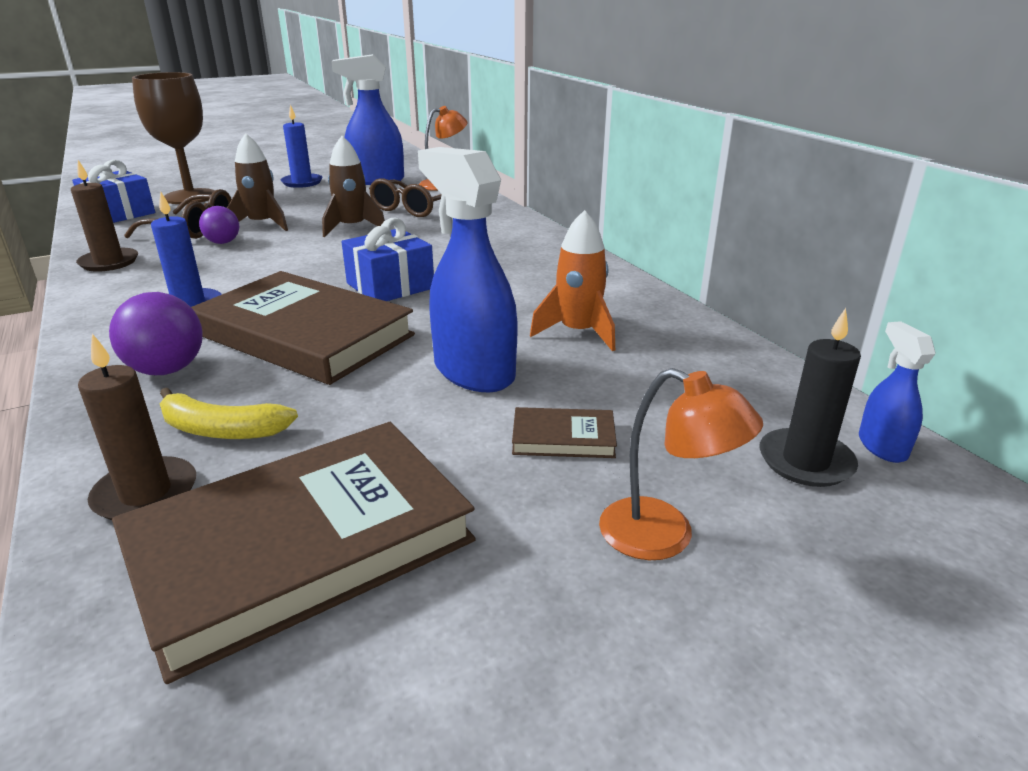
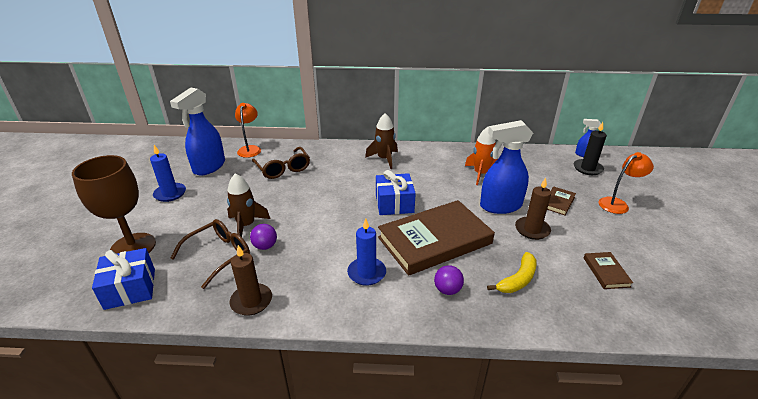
camera: 60 degrees left, 5 degrees up
(146, 493) = (561, 307): brown candle -> brown candle (532, 230)
(167, 370) = (447, 290): purple ball -> purple ball, size x0.66
(301, 545) = (606, 272): brown book -> brown book, size x0.42
(352, 228) = (293, 195): brown rocket -> brown rocket (384, 159)

